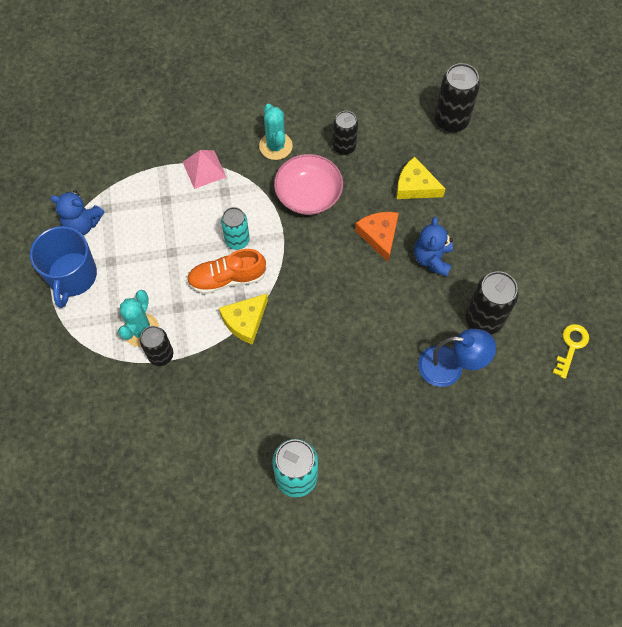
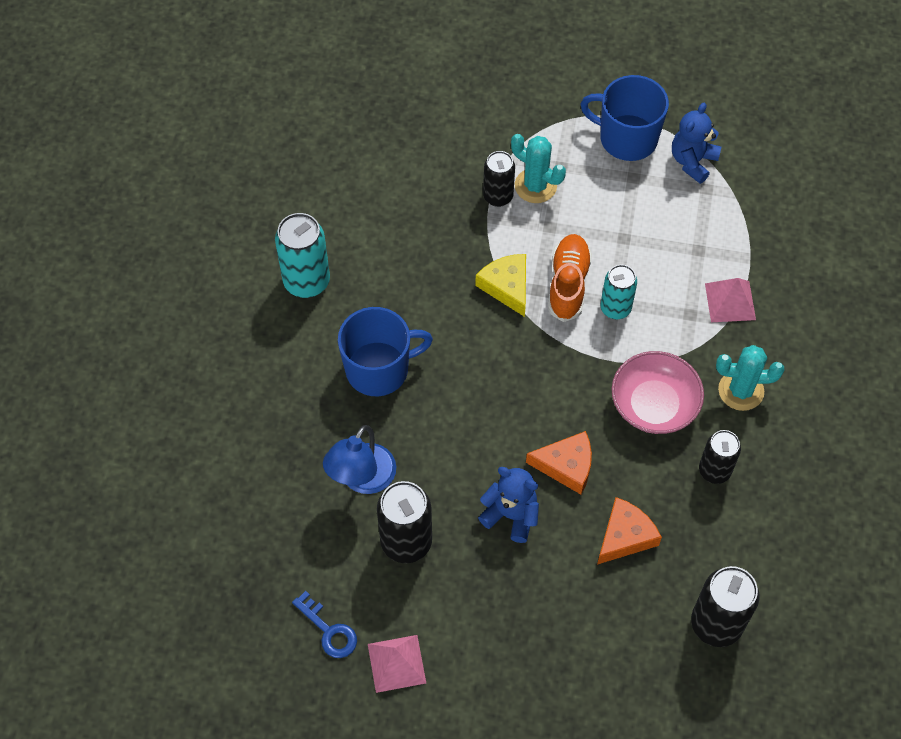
camera: 110 degrees right, 5 degrees down
(354, 389) = (379, 369): none -> blue mug
(415, 186) = (625, 536): yellow cheese -> orange cheese
(571, 295) = (396, 663): none -> pink pyramid
(571, 346) = (329, 630): yellow key -> blue key

